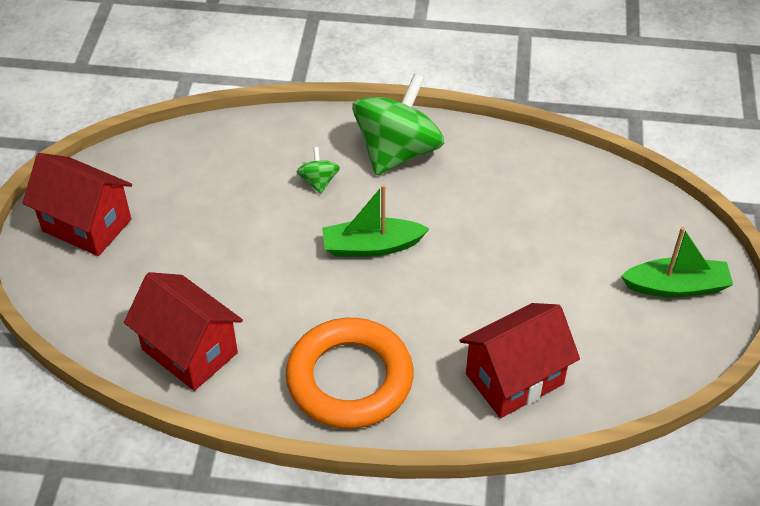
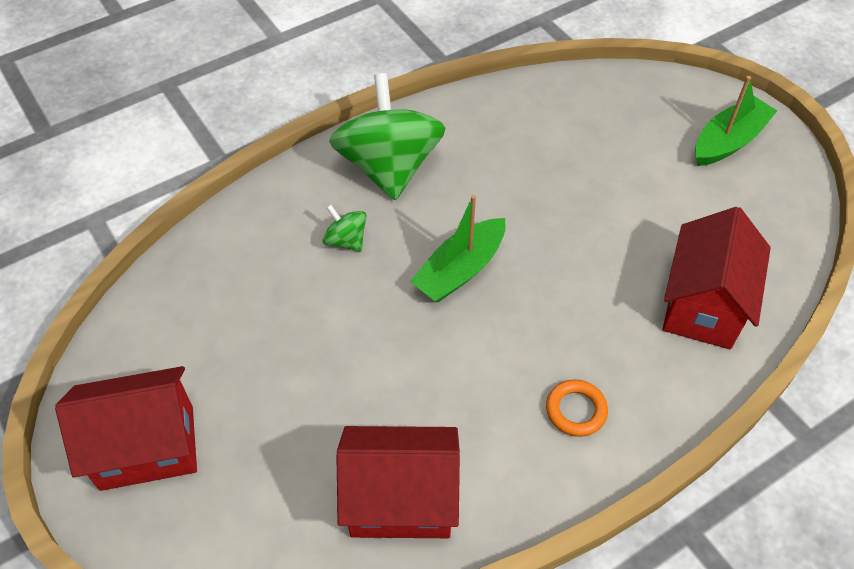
camera: 40 degrees left, 5 degrees up
(350, 379) = (576, 410): orange ring -> orange ring, size x0.41

